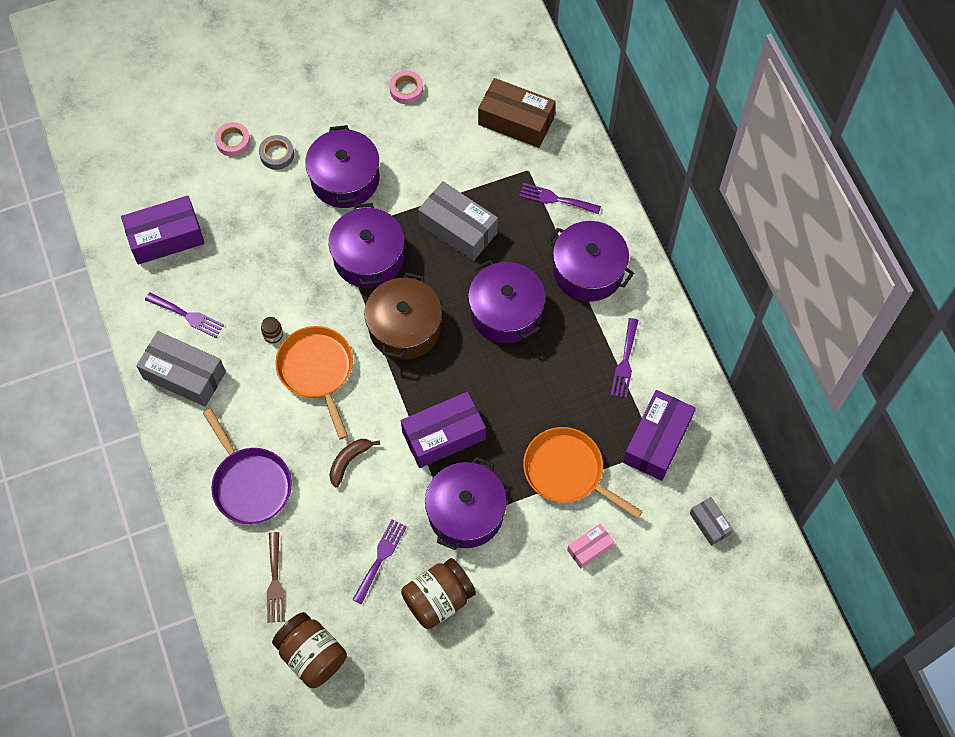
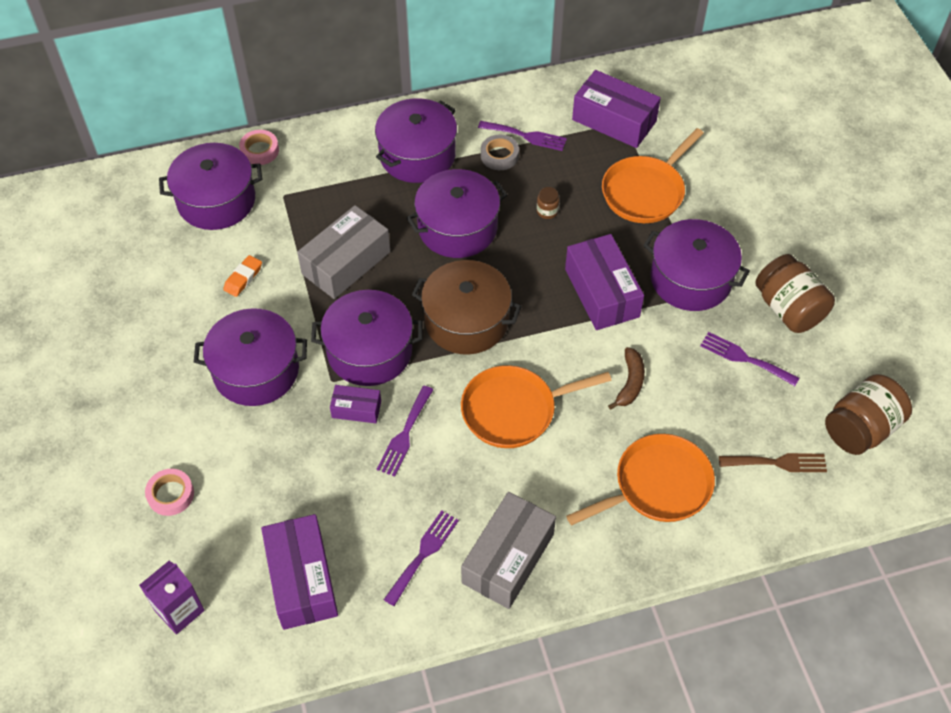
camera: 85 degrees left, 10 degrees down
(142, 164) = (179, 610): none -> purple carton
(250, 484) = (657, 486): purple pan -> orange pan
(273, 334) = (461, 456): brown jar -> brown jar (547, 211)
(277, 154) = (203, 444): grey tape -> grey tape (499, 156)
(312, 255) = (356, 409): none -> purple box
(349, 461) = (630, 383): brown banana -> brown banana turned 120 degrees counterclockwise
(406, 89) = (144, 301): pink tape -> pink tape (259, 150)
(435, 155) = (243, 278): none -> orange eraser
(516, 121) = (216, 200): brown box -> purple pot
(556, 199) = (325, 174): purple fork -> purple fork (405, 434)
(589, 548) = (728, 181): pink box -> none
(709, 524) = (700, 92): grey box -> none

